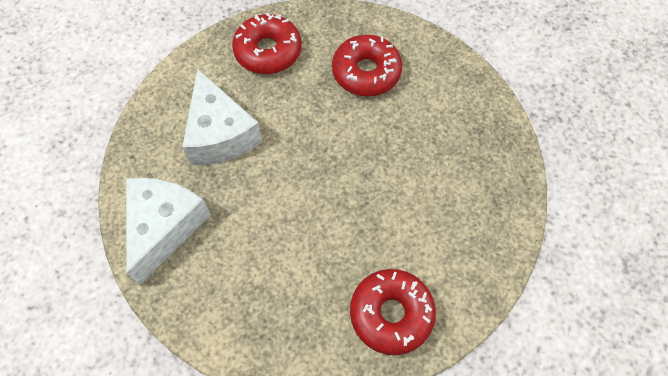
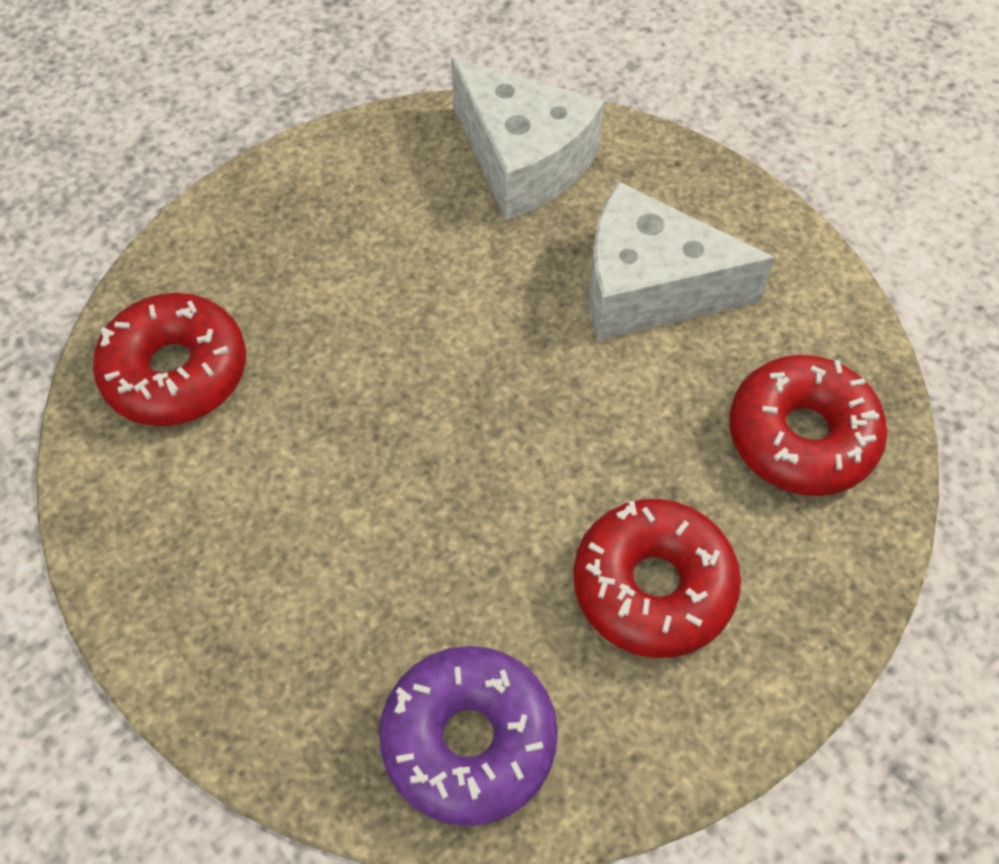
camera: 120 degrees right, 5 degrees down
(464, 101) = (469, 741): none -> purple donut

